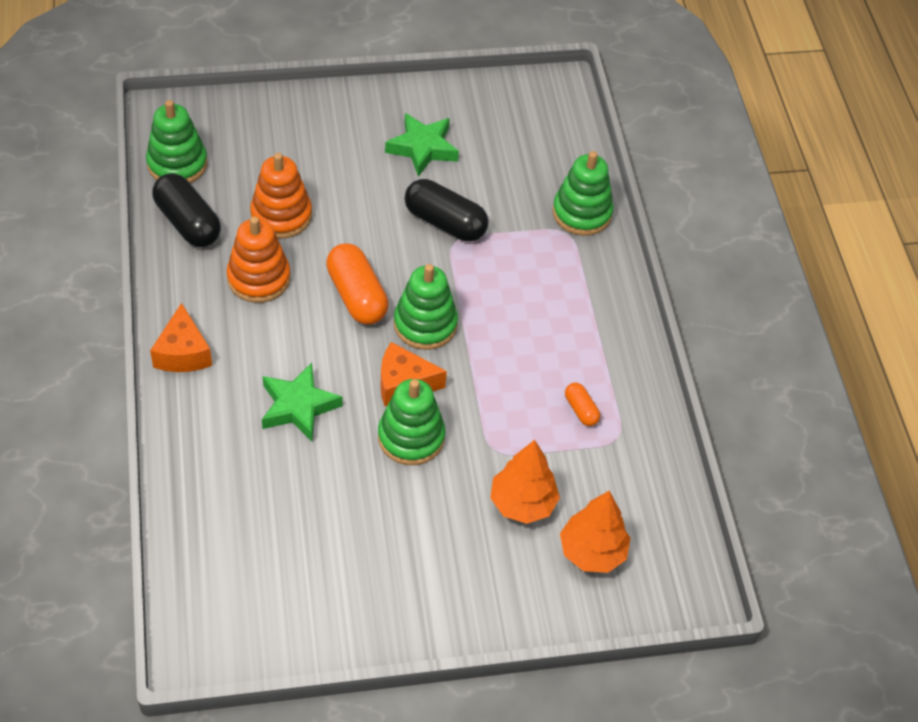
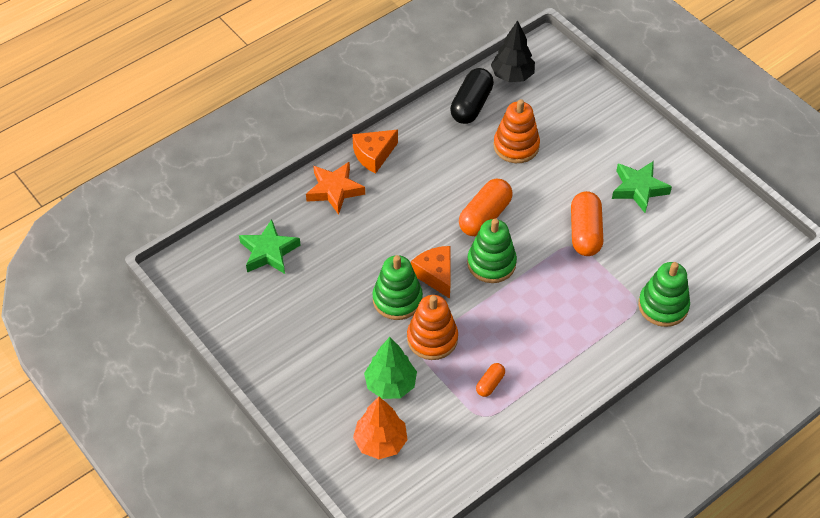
camera: 65 degrees right, 0 degrees up
(177, 164) = (512, 76): green stacking toy -> black tree
(204, 419) = (334, 190): none -> orange star
(259, 278) = (457, 161): orange stacking toy -> orange stacking toy (432, 338)
(298, 406) = (377, 230): green star -> green star (269, 252)
(445, 223) = (585, 232): black capsule -> orange capsule
(522, 503) = (390, 384): orange tree -> green tree

